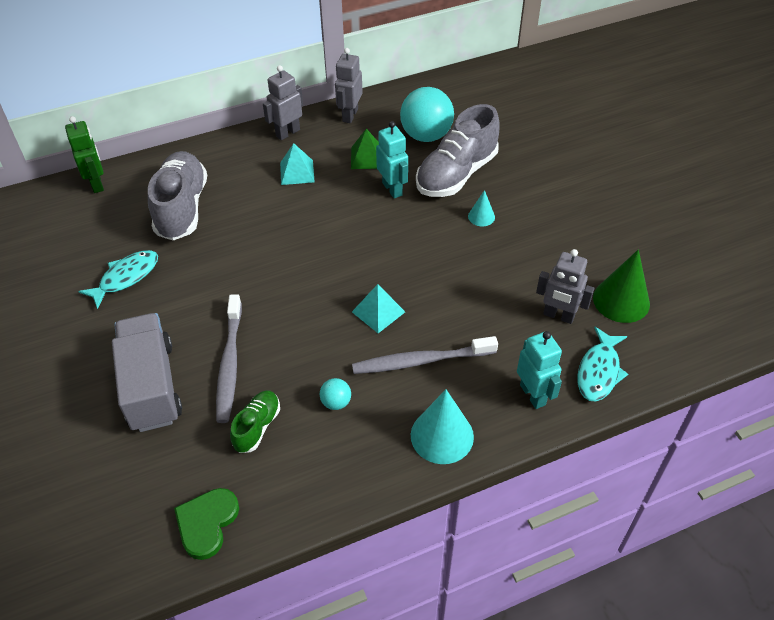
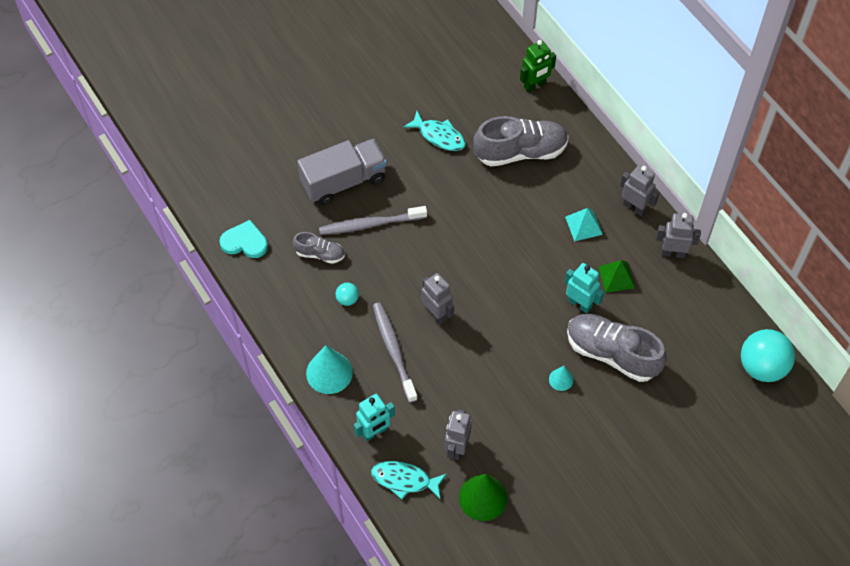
camera: 80 degrees right, 10 degrees up
(207, 523) = (244, 242): green heart -> turquoise heart
(257, 427) = (320, 254): green shoe -> grey shoe
(378, 312) = (437, 314): turquoise pyramid -> grey robot
(392, 189) = (580, 304): turquoise robot -> turquoise robot turned 105 degrees counterclockwise
(426, 135) = (660, 322): turquoise ball -> turquoise ball (762, 367)

